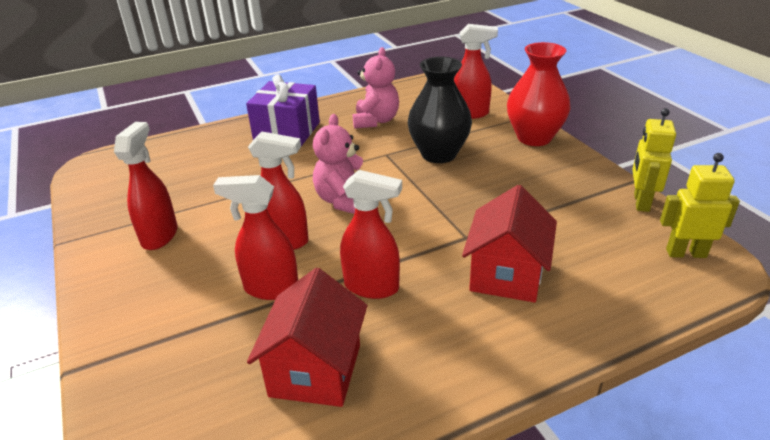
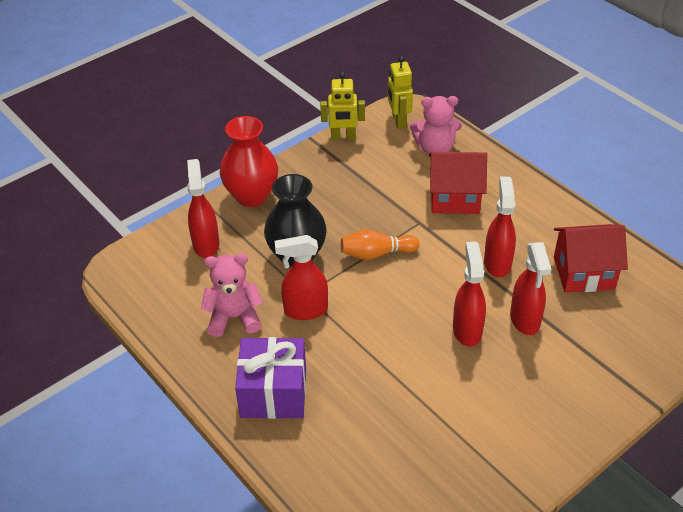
camera: 105 degrees left, 10 degrees up
(160, 236) = (495, 426): red spray bottle -> red spray bottle (305, 310)
(344, 200) = (395, 306): pink teddy bear -> pink teddy bear (435, 148)
(424, 199) = (376, 253): none -> orange bowling pin

